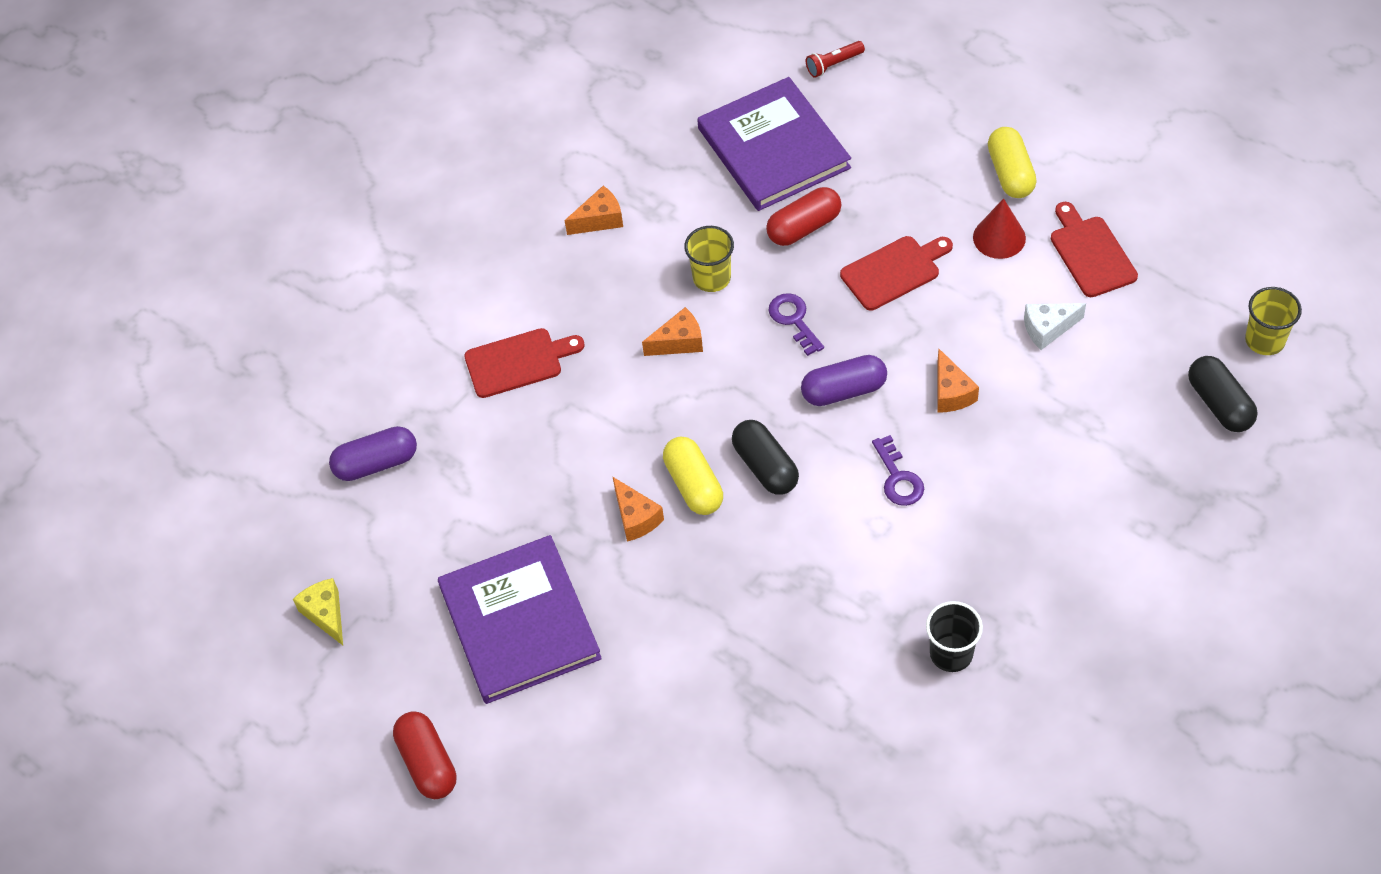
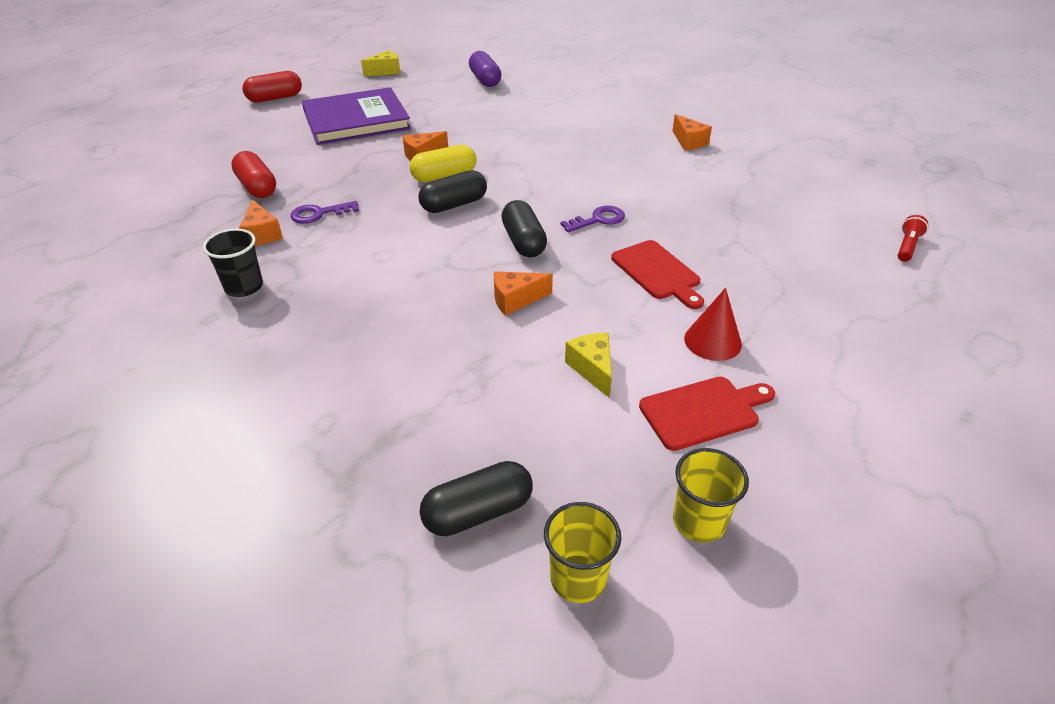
camera: 85 degrees right, 15 degrees down
(518, 362) = (558, 117): red cutting board -> none
(679, 342) = (575, 171): orange cheese -> orange cheese (262, 234)
(712, 278) = (639, 184): yellow cup -> yellow cup (699, 521)
(773, 148) = (787, 213): purple book -> none
(804, 227) = (701, 226): red capsule -> red capsule (257, 187)
(833, 64) = (907, 246): red flashlight -> red flashlight turned 60 degrees clockwise
(843, 390) = (523, 242): purple capsule -> black capsule
(898, 478) = (428, 266): purple key -> purple key (319, 214)
(1010, 173) = (806, 355): yellow capsule -> none
(1048, 329) = (592, 369): white cheese -> yellow cheese

